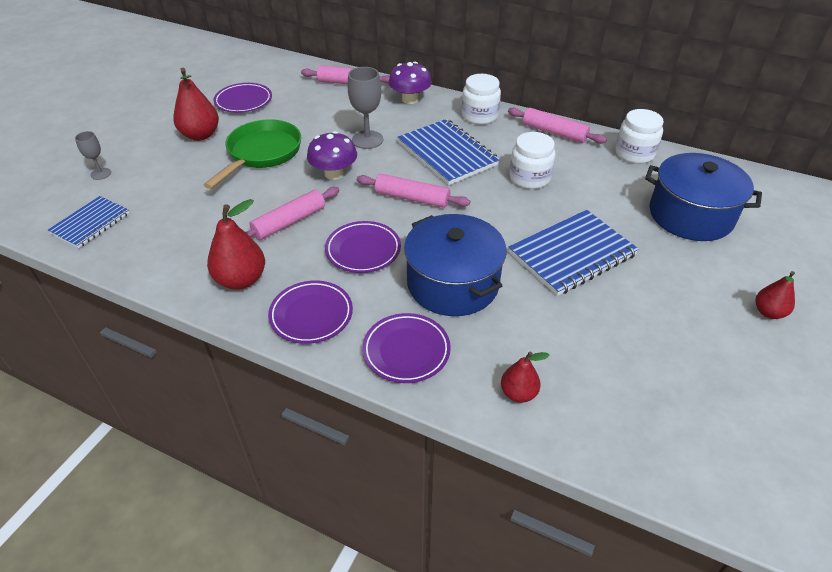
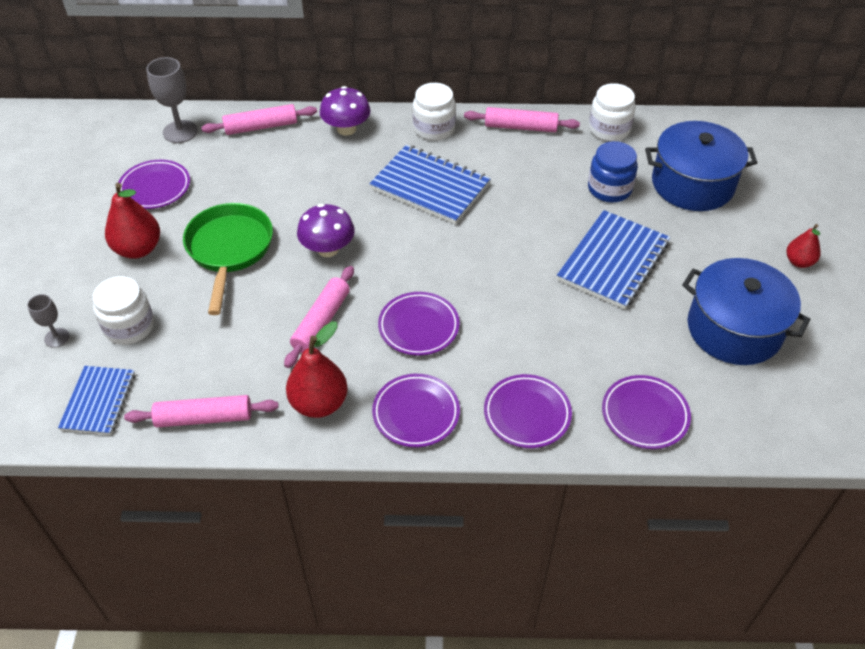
camera: 25 degrees left, 5 degrees up
(367, 140) = (335, 195): grey goblet -> grey goblet (180, 132)
(412, 198) = (428, 251): pink rolling pin -> pink rolling pin (204, 418)
(452, 283) = (526, 331): blue pot -> blue pot (734, 329)
(518, 393) = (644, 415): red pear -> purple plate
(529, 178) = (528, 189): white jar -> white jar (129, 326)
(605, 197) = (609, 189): none -> blue jar

